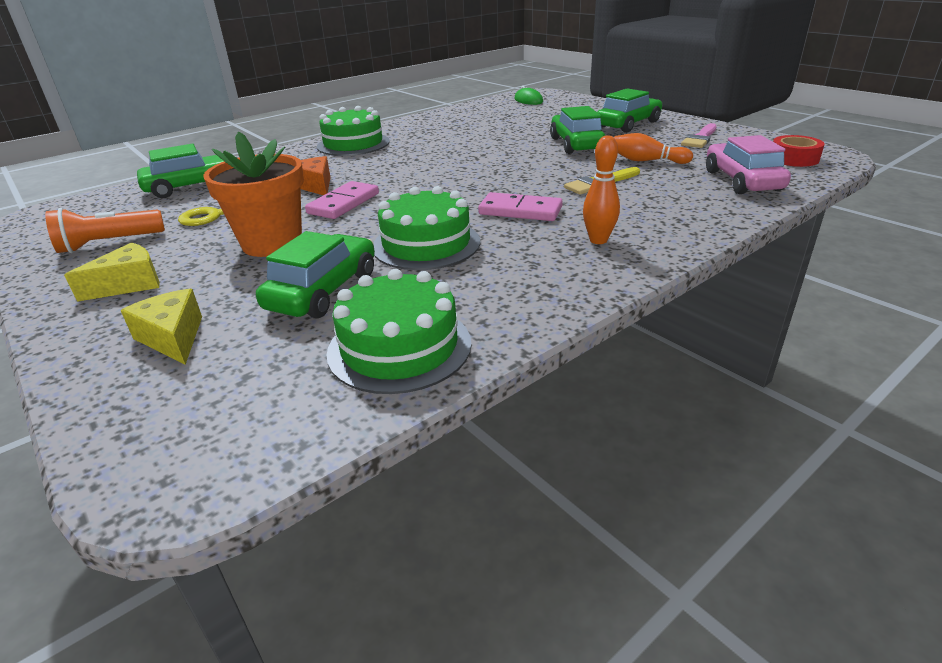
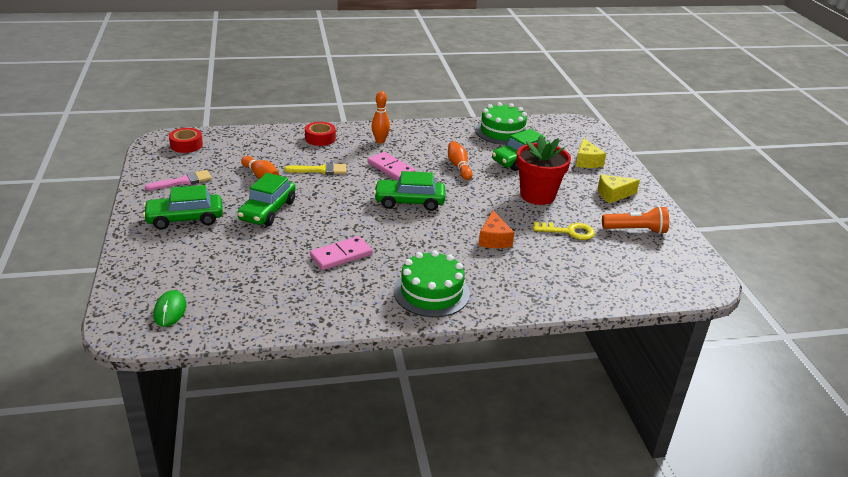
camera: 155 degrees left, 0 degrees up
(193, 186) = (589, 277): green car -> green car (409, 202)
(272, 243) = (537, 195): orange flower pot -> red flower pot
(343, 203) = (483, 212): pink domino -> pink domino (341, 255)
(426, 244) = (459, 166): green cake -> orange bowling pin
(683, 214) = (320, 138): none -> red tape
(742, 181) = (250, 143): pink car -> none

